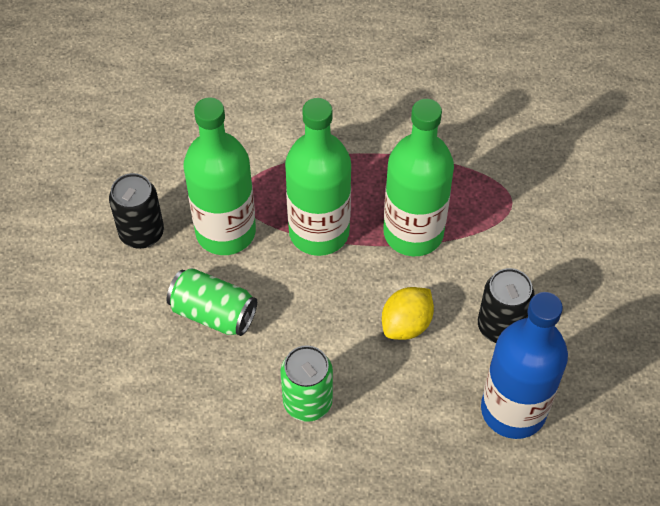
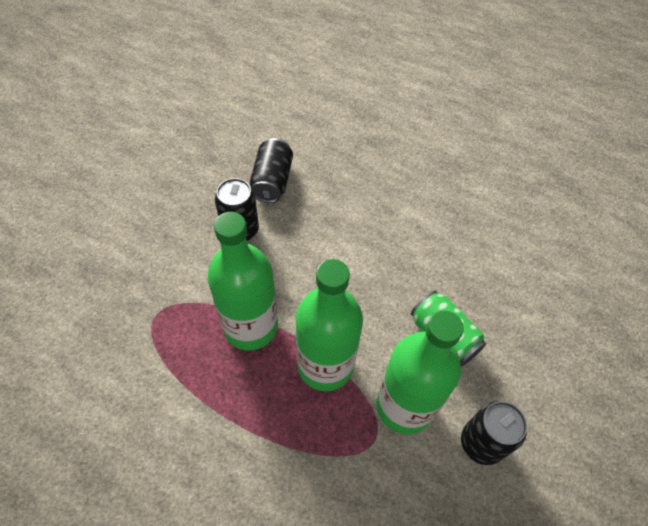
camera: 155 degrees left, 0 degrees up
(307, 402) = (401, 243): green can -> none
(406, 324) = (303, 261): yellow lemon -> none
(513, 410) = (272, 181): blue bottle -> black can

